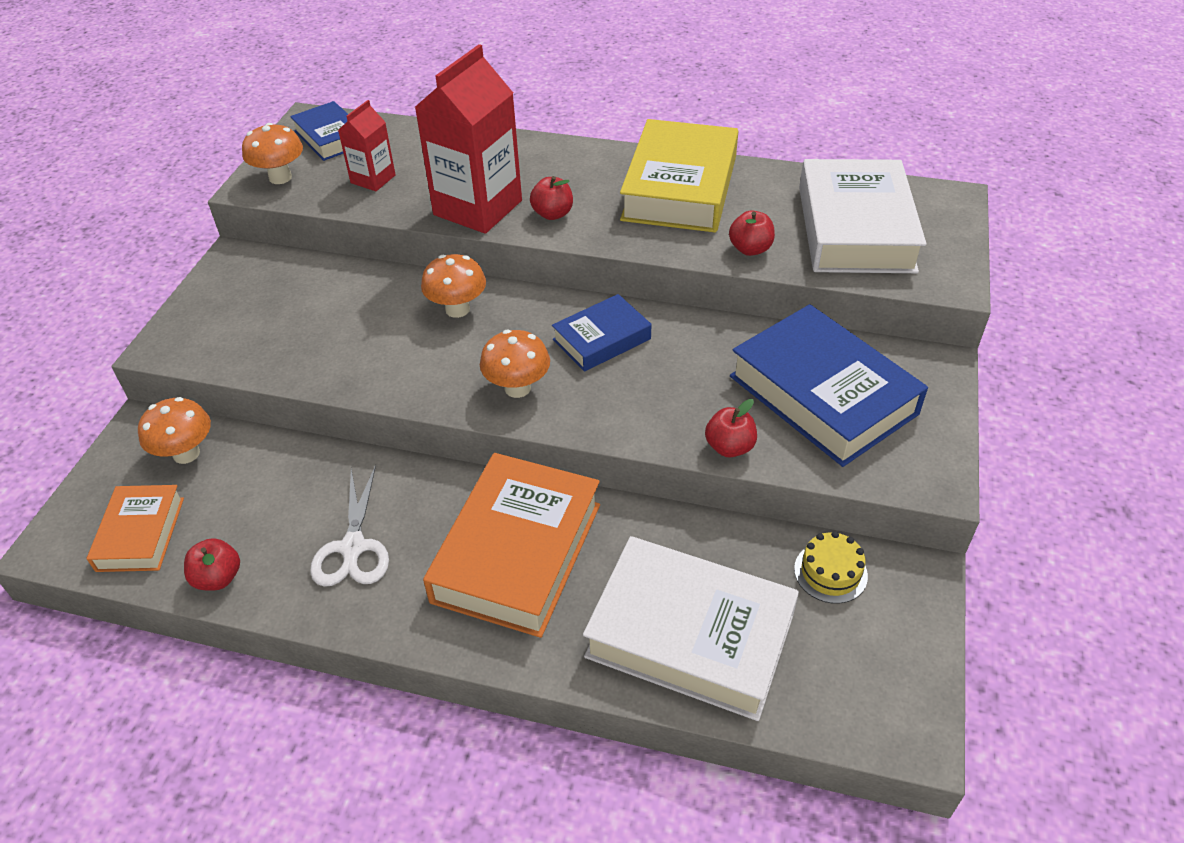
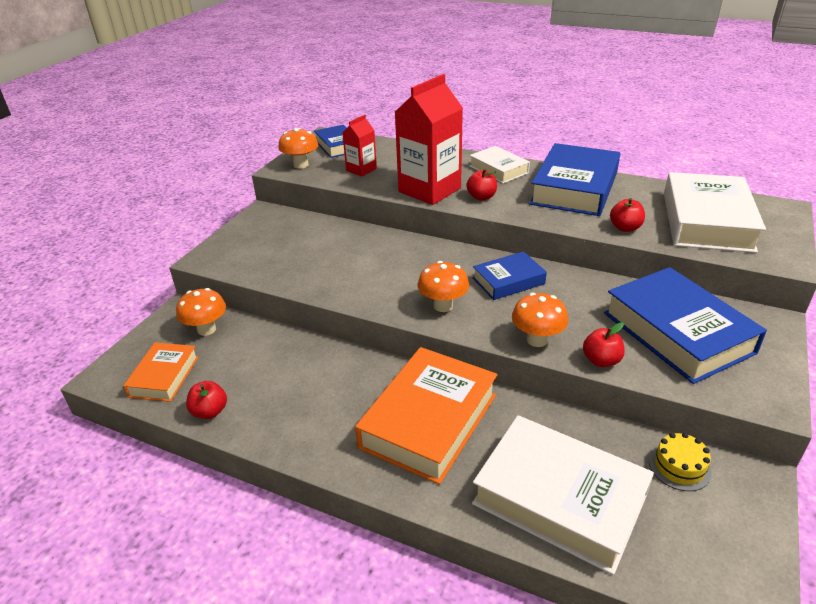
camera: 10 degrees right, 10 degrees down
(353, 547) = (308, 403): white scissors -> none
(457, 309) = (407, 254): orange mushroom -> orange mushroom (537, 340)
(572, 163) = (498, 169): none -> white book
(680, 188) = (574, 188): yellow book -> blue book

